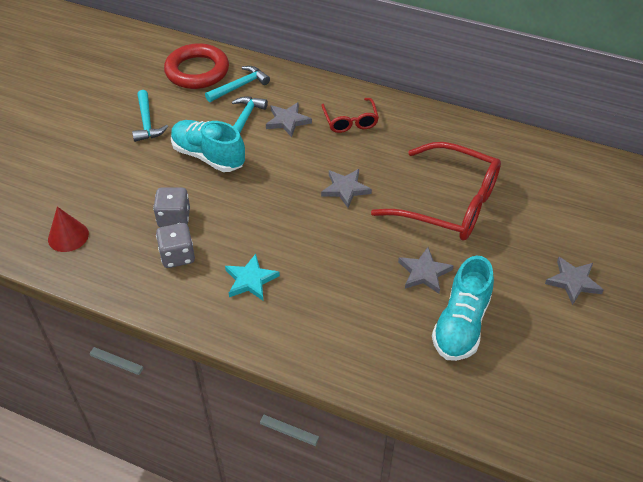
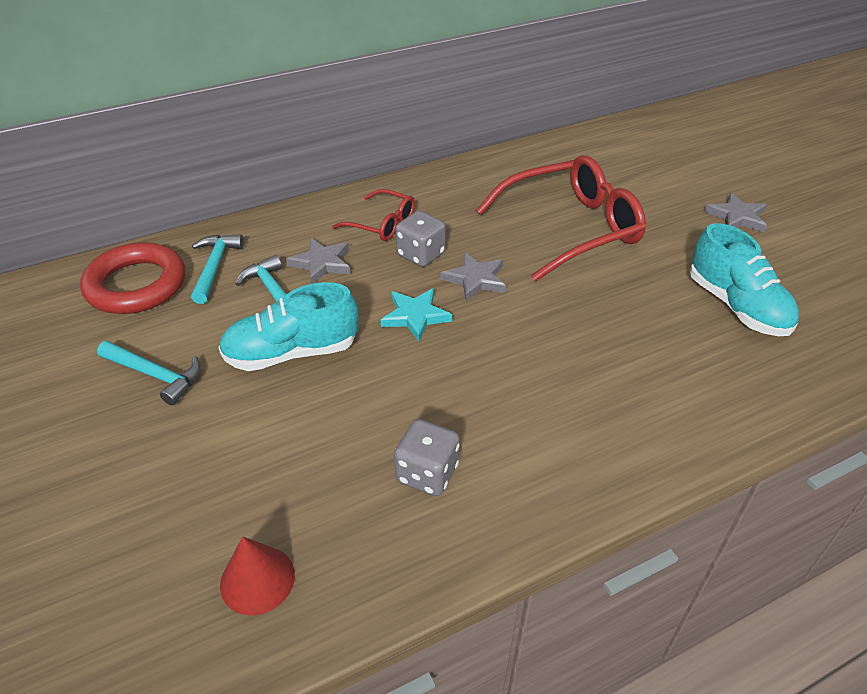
camera: 50 degrees left, 5 degrees down
(174, 218) = (358, 441): grey dice -> grey dice (421, 254)
(250, 280) = (535, 426): turquoise star -> turquoise star (415, 316)
(424, 272) = (647, 292): grey star -> none

